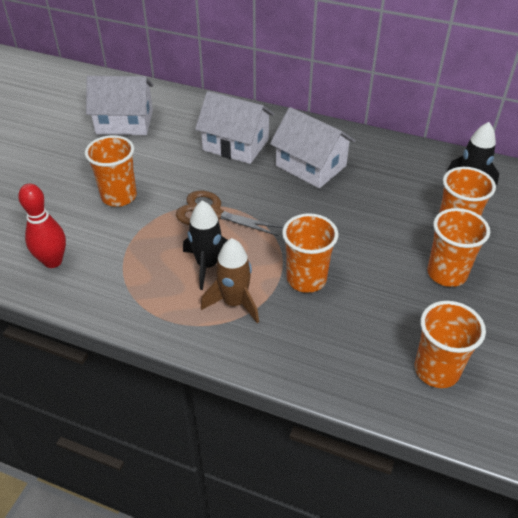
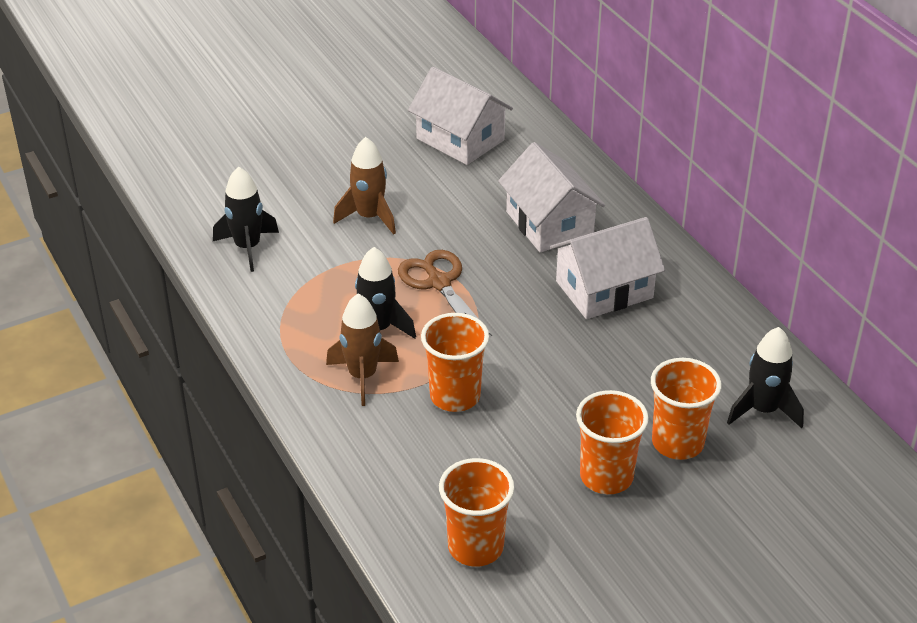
camera: 40 degrees right, 5 degrees down
(53, 261) = (247, 247): red bowling pin -> black rocket
(119, 196) = (369, 217): orange cup -> brown rocket
(311, 166) = (604, 289): white house -> white house turned 75 degrees clockwise

